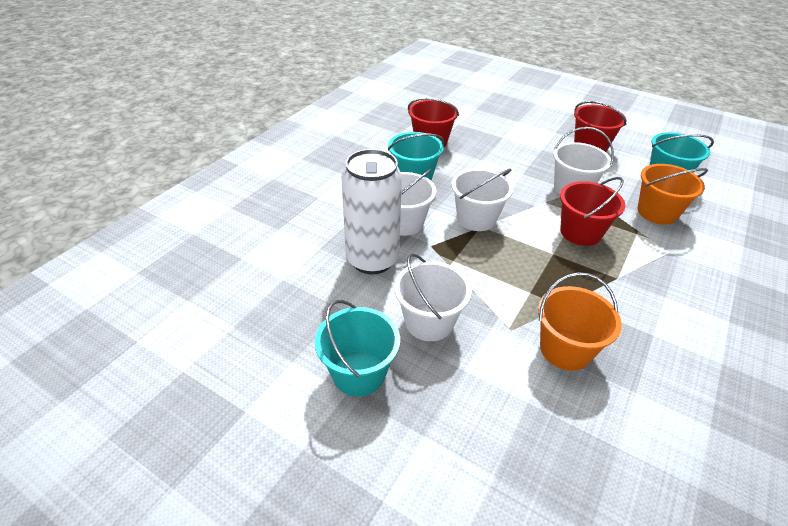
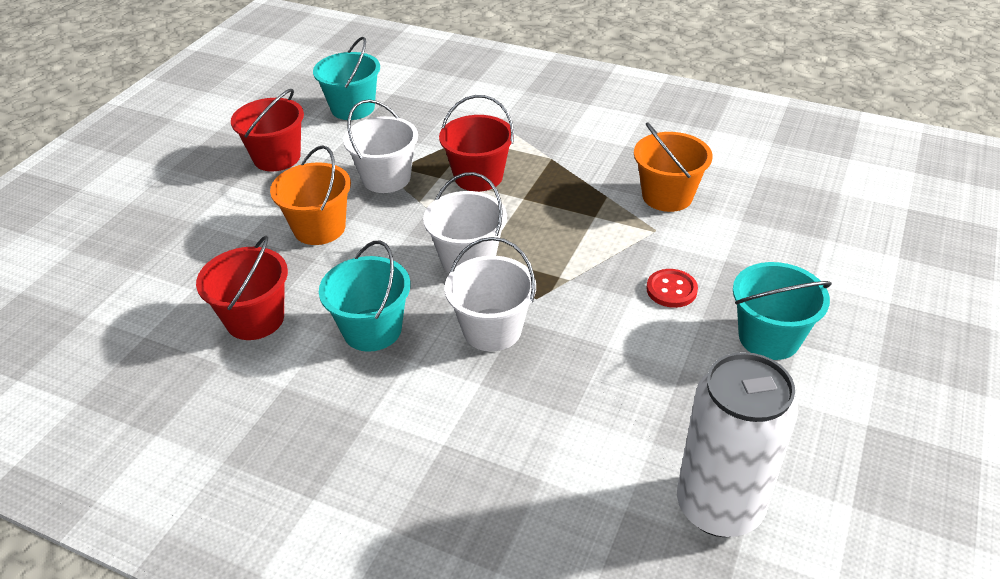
camera: 95 degrees left, 0 degrees up
(372, 260) = (581, 352): white can -> white can (719, 507)
(429, 322) = (671, 290): white bucket -> red button
(657, 212) = (428, 122): orange bucket -> orange bucket (319, 228)

